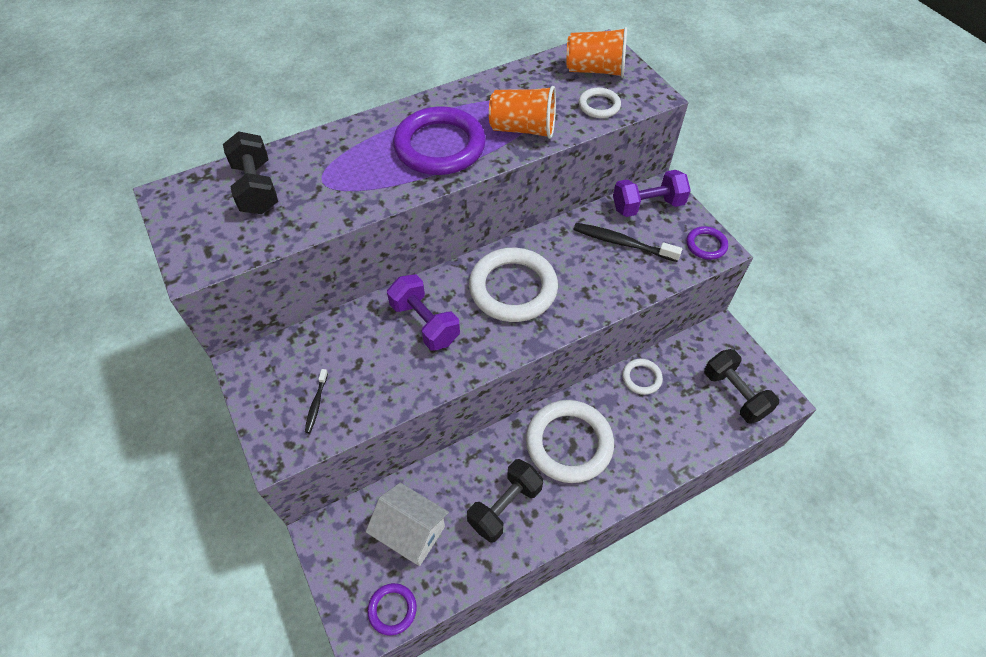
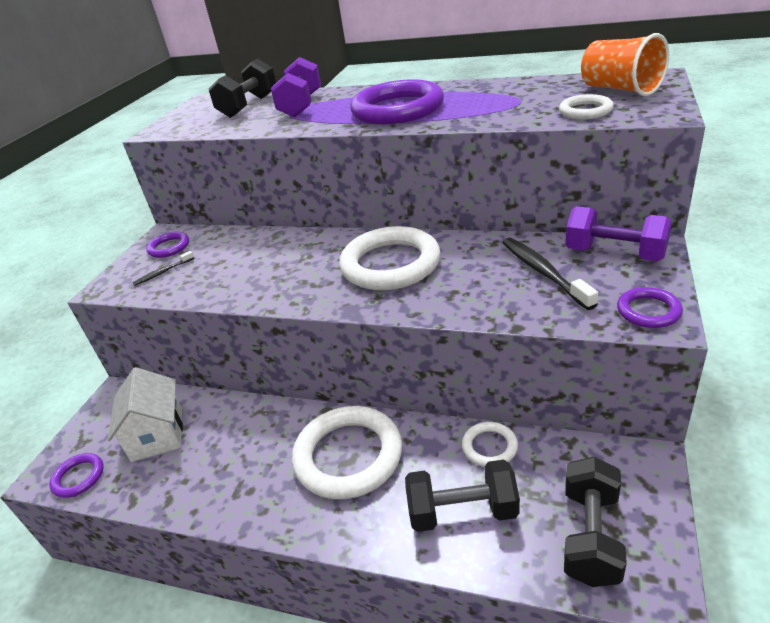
camera: 50 degrees right, 20 degrees down
(278, 376) = (169, 247): none -> purple ring
(425, 323) = (293, 258): purple dumbbell -> purple dumbbell (301, 105)
(505, 506) = (236, 467): black dumbbell -> black dumbbell (462, 511)
(523, 129) = (483, 112): orange cup -> none

